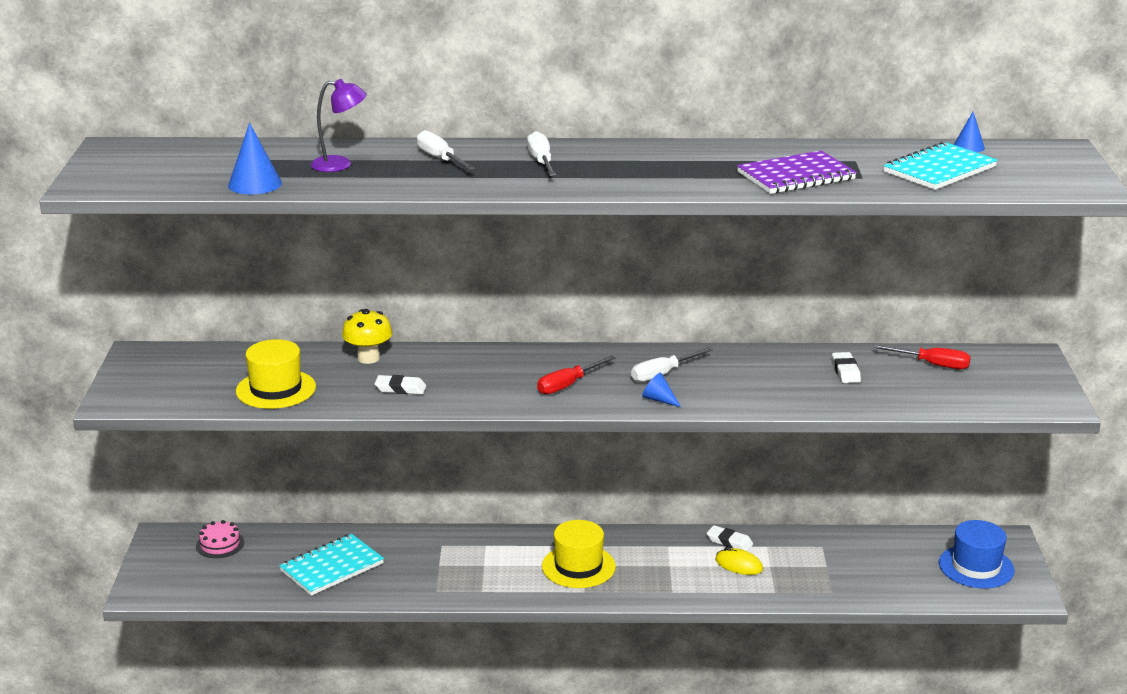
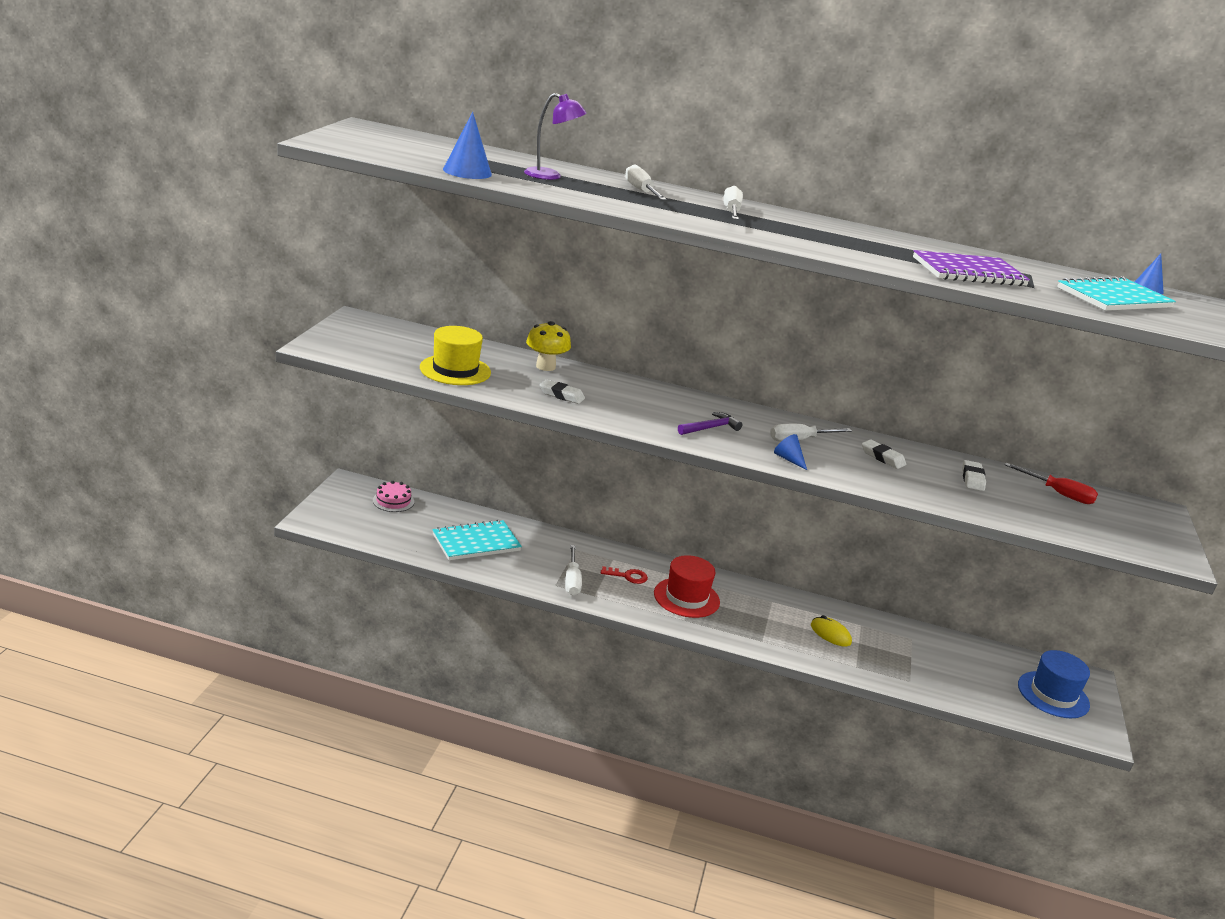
camera: 10 degrees right, 0 degrees up
(452, 581) = (572, 580): none -> white screwdriver
(508, 560) = (627, 576): none -> red key
(568, 385) = (710, 428): red screwdriver -> purple hammer
(578, 566) = (686, 598): yellow hat -> red hat
(729, 542) = (828, 613): white eraser -> white eraser (882, 457)

